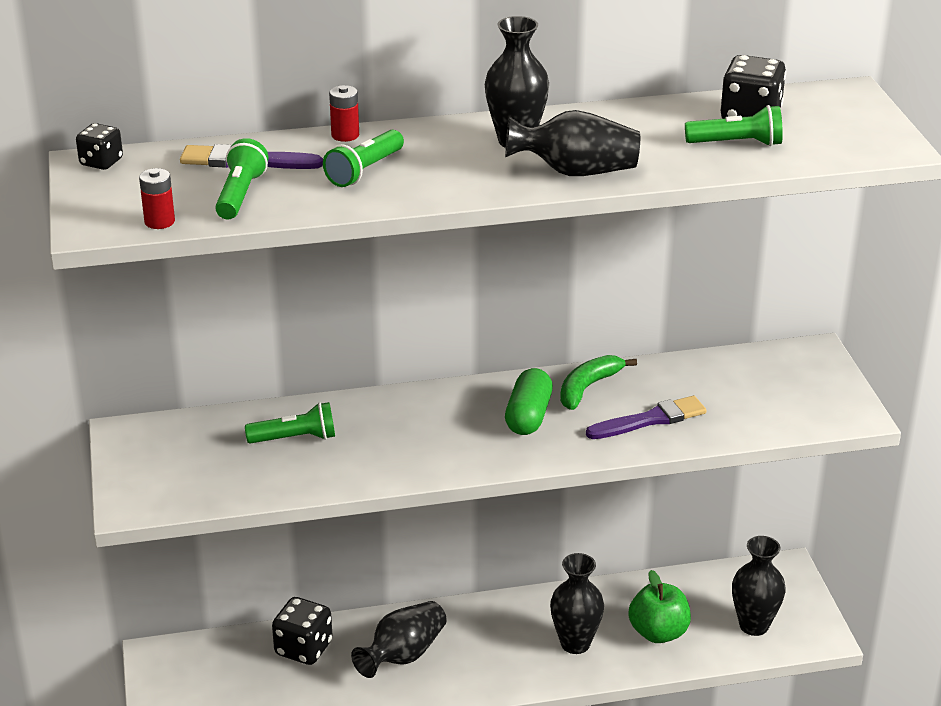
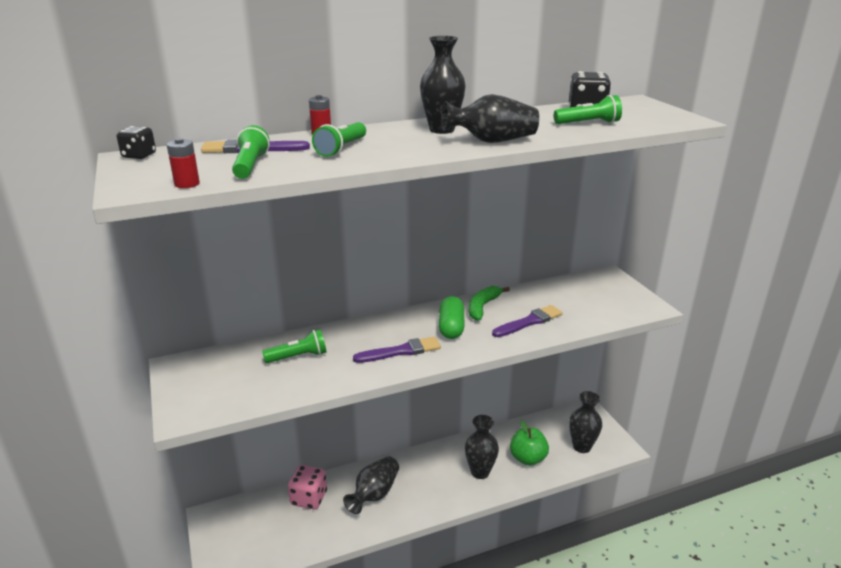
camera: 10 degrees left, 5 degrees down
(303, 648) = (309, 498): black dice -> pink dice
(443, 446) = (401, 351): none -> purple brush

